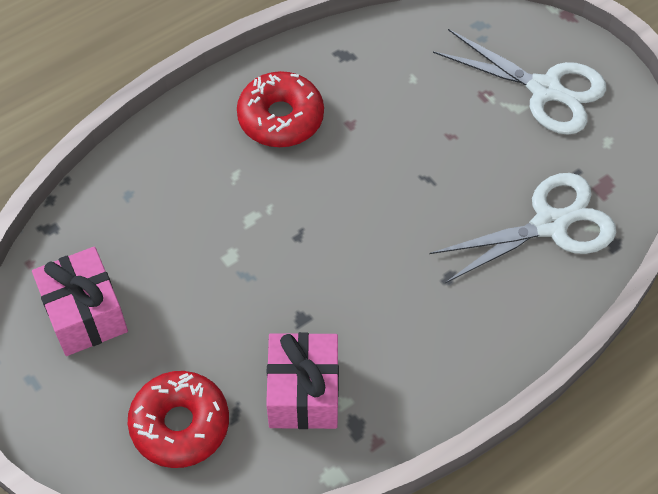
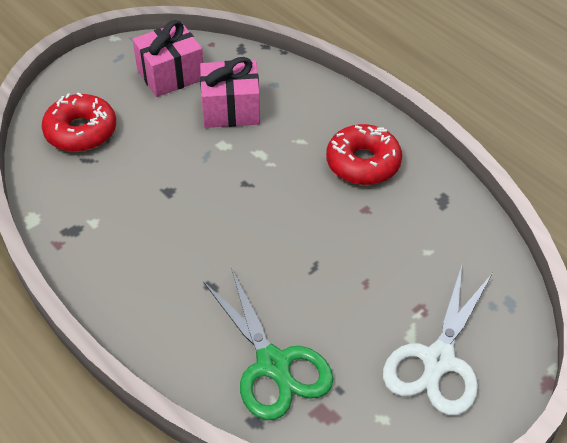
camera: 85 degrees right, 10 degrees down
(303, 393) = (102, 197): pink gift -> pink gift (231, 109)
(549, 224) = (273, 364): white scissors -> green scissors

